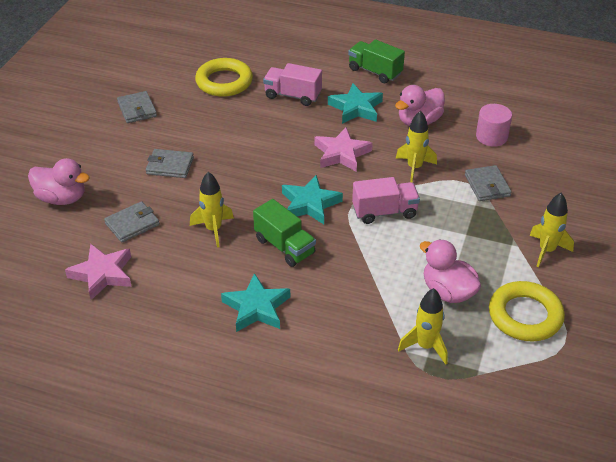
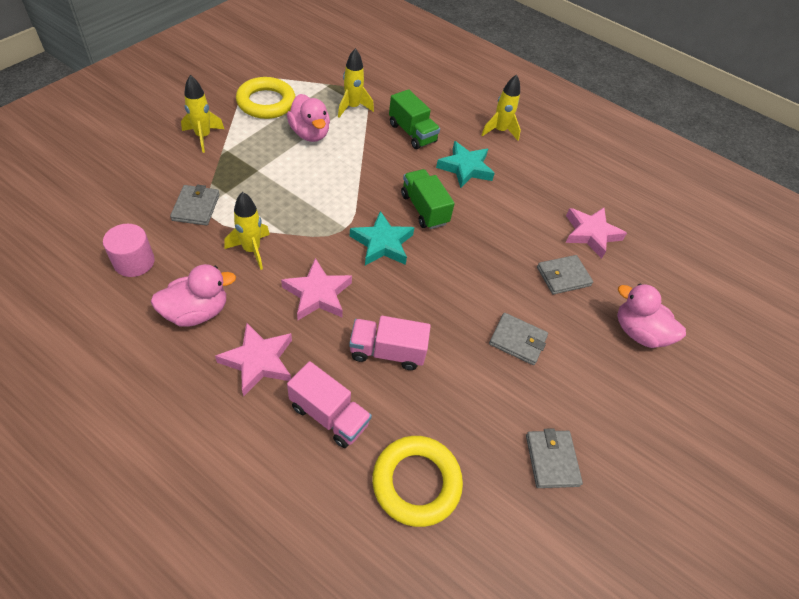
camera: 170 degrees left, 10 degrees up
(213, 229) = (485, 246): yellow rocket -> yellow rocket (499, 131)
(356, 108) = (258, 361): turquoise star -> pink star
(375, 72) = (185, 428): green truck -> green truck (412, 133)
(384, 212) = (315, 212): pink truck -> pink truck (387, 352)

